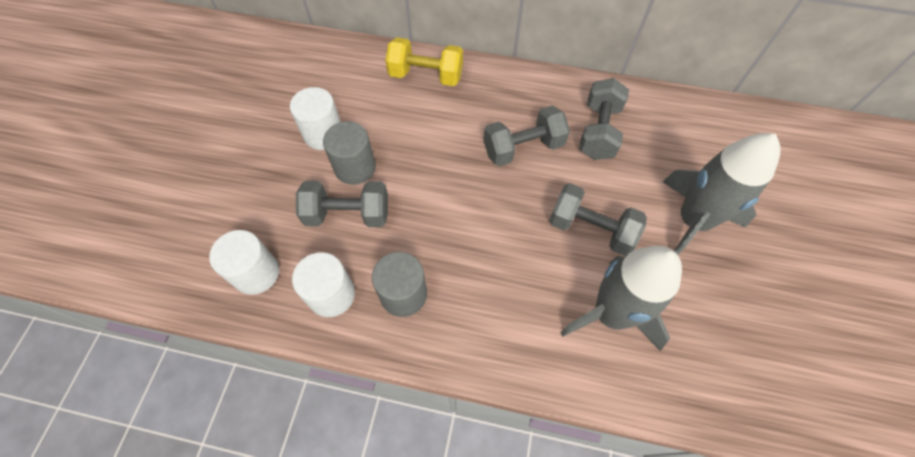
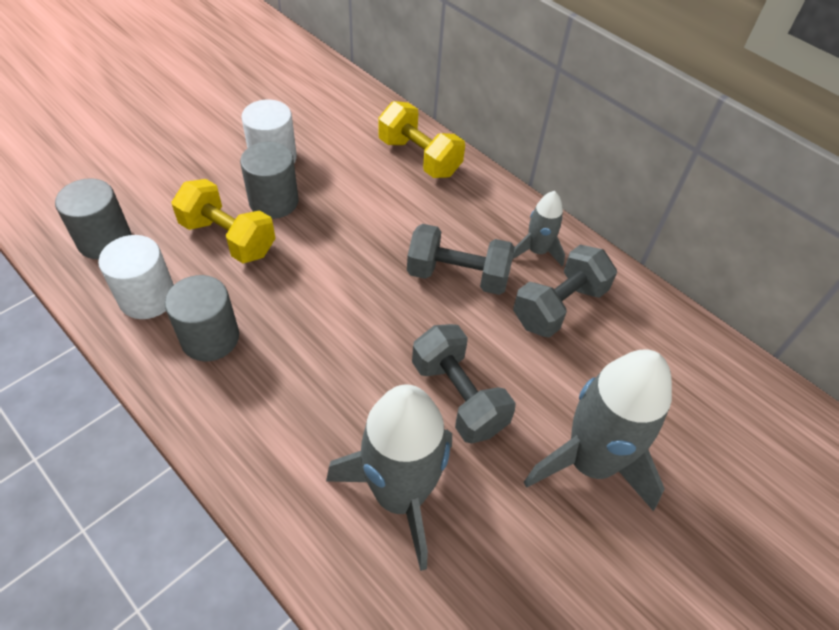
camera: 30 degrees right, 10 degrees down
(256, 273) = (104, 240): white cylinder -> grey cylinder
(348, 214) = (228, 238): grey dumbbell -> yellow dumbbell
(556, 101) = (537, 251): none -> grey rocket

